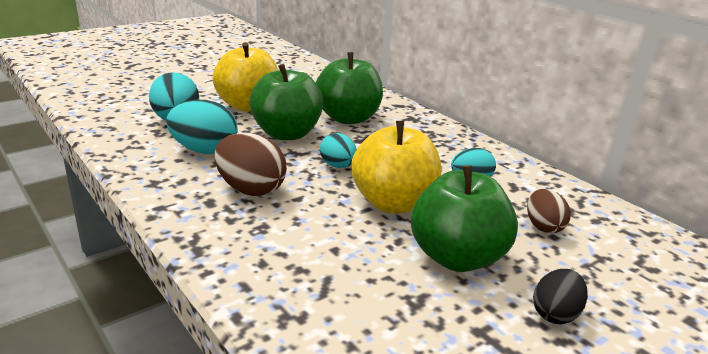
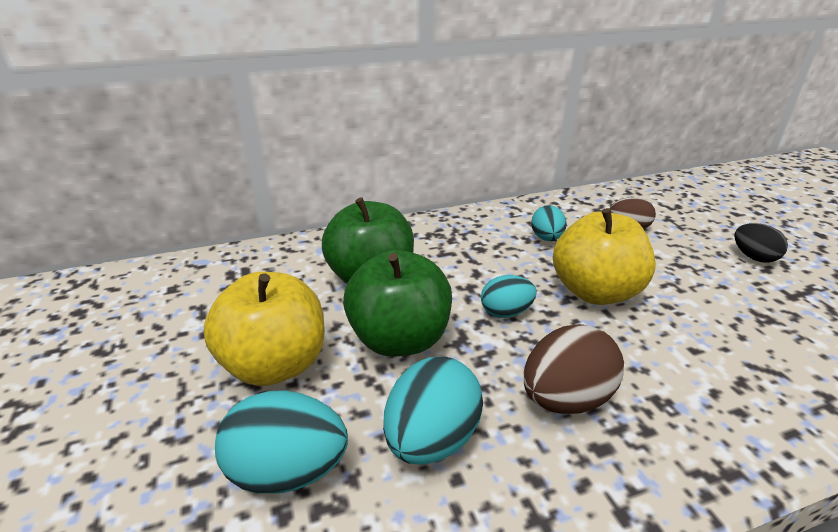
camera: 70 degrees left, 5 degrees up
(457, 257) = (689, 280): green apple -> none

